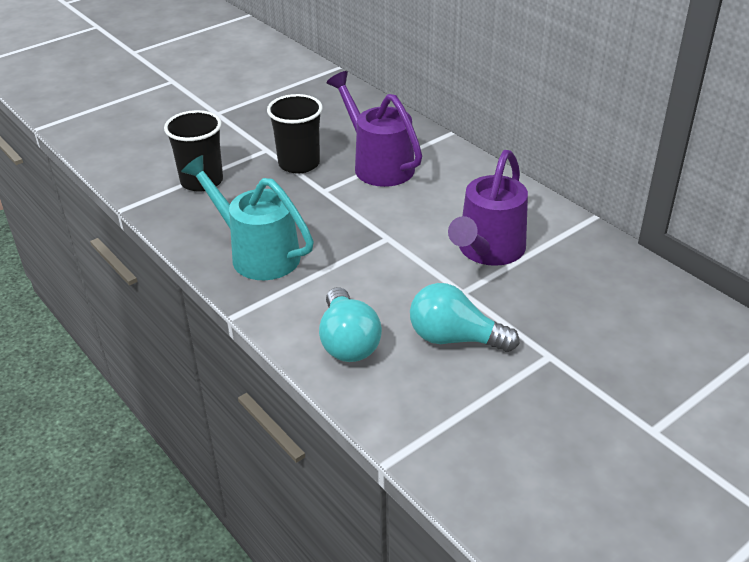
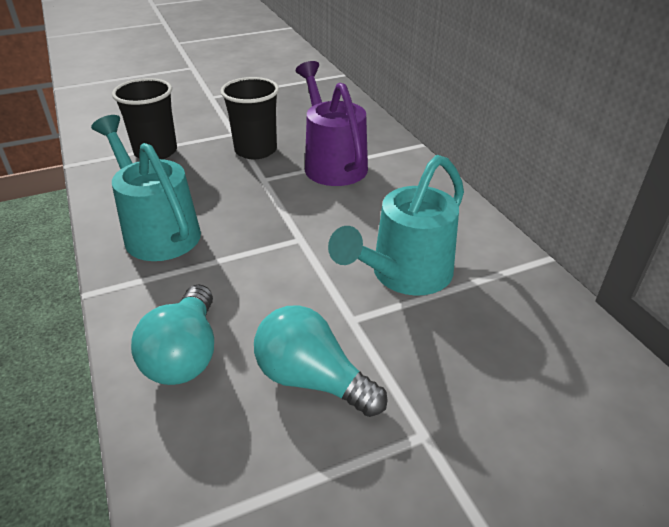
camera: 15 degrees right, 0 degrees up
(487, 251) = (404, 275): purple watering can -> turquoise watering can

